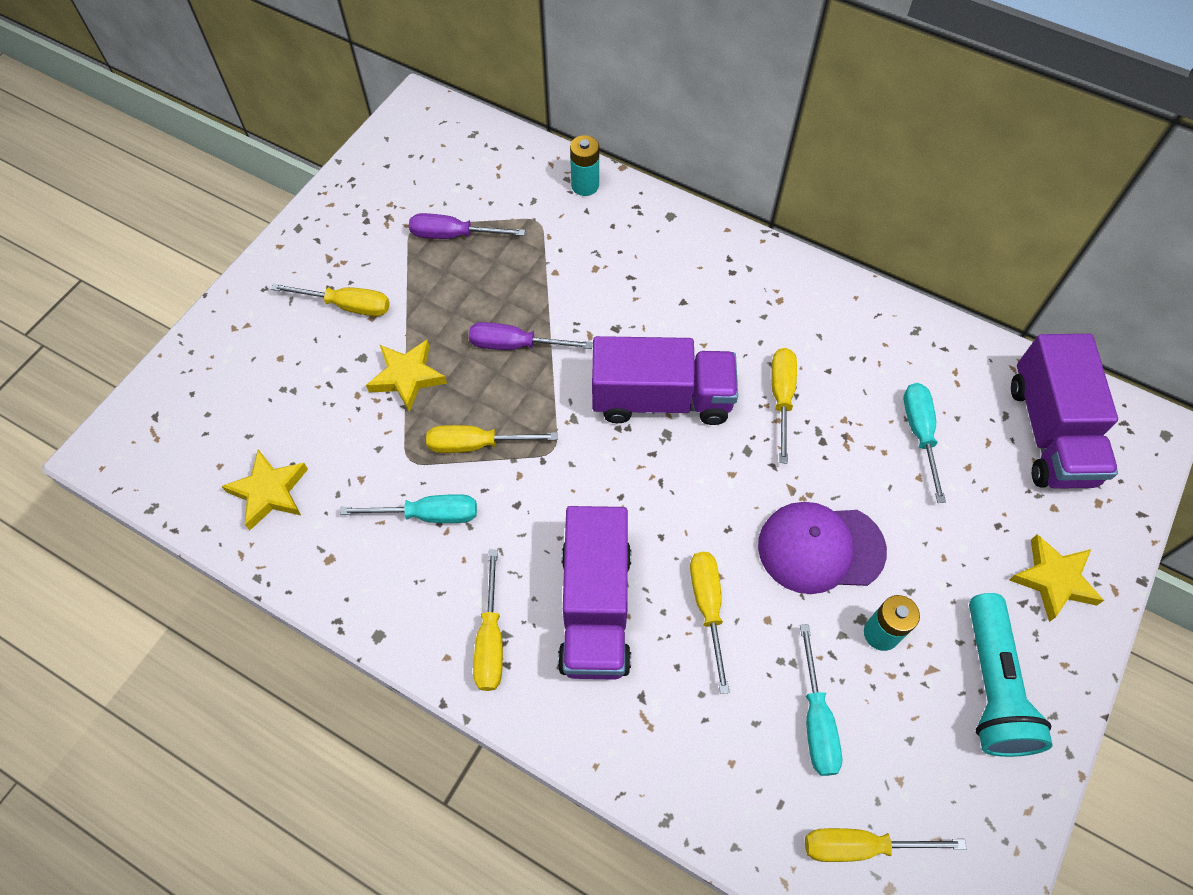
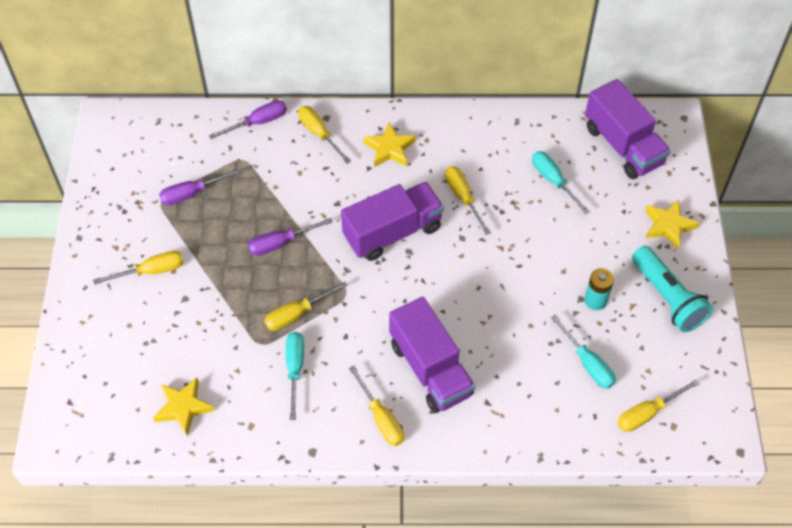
camera: 30 degrees left, 5 degrees down
(407, 377) = (224, 296): yellow star -> yellow star (390, 149)
(428, 514) = (295, 369): turquoise screwdriver -> turquoise screwdriver turned 60 degrees counterclockwise
(585, 185) = (258, 122): turquoise battery -> purple screwdriver
(707, 608) = (494, 336): yellow screwdriver -> yellow screwdriver (319, 134)
(820, 548) = (536, 272): purple cap -> none

